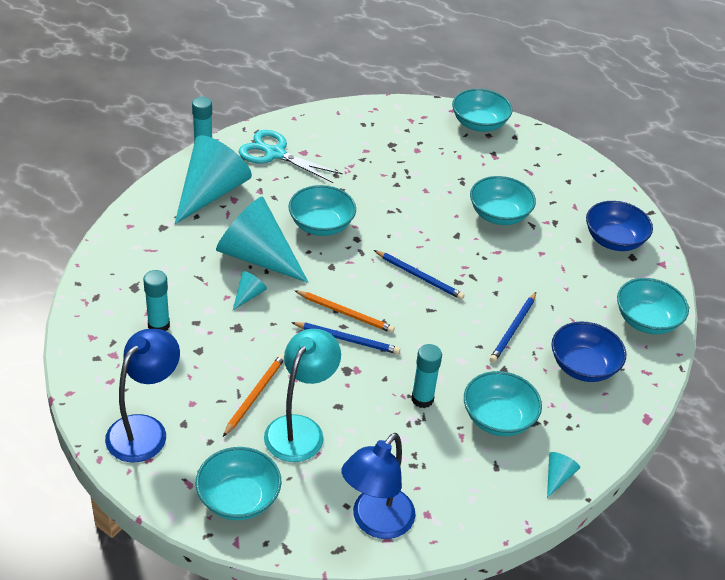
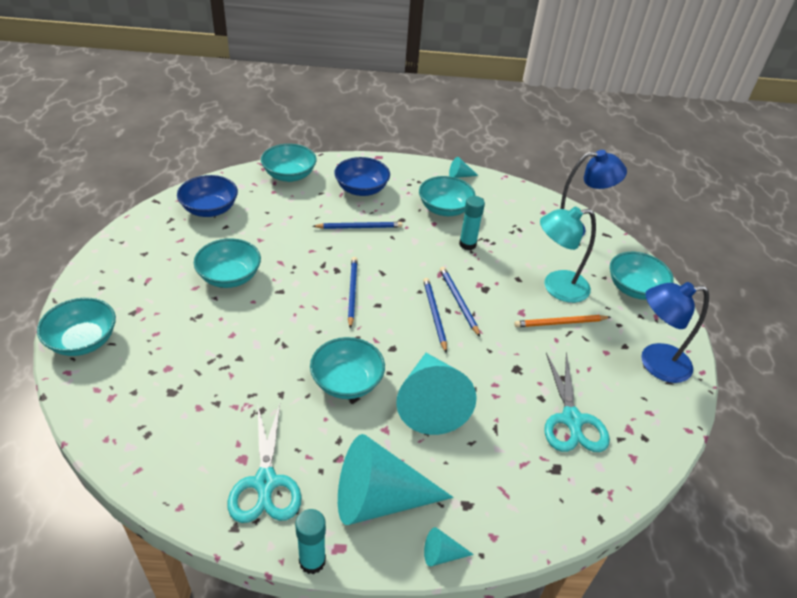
camera: 125 degrees left, 0 degrees up
(158, 325) = (571, 420): turquoise glue stick -> turquoise scissors
(248, 295) = (478, 382): turquoise cone -> turquoise cone (442, 554)
(345, 313) = (434, 314): orange pencil -> blue pencil

